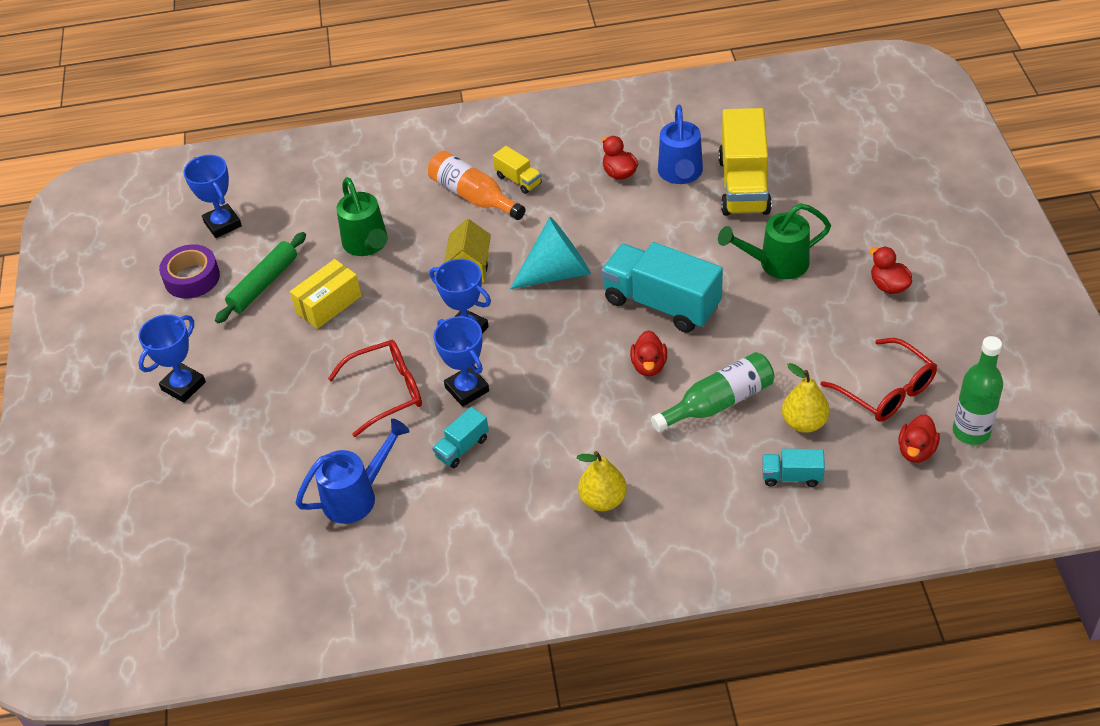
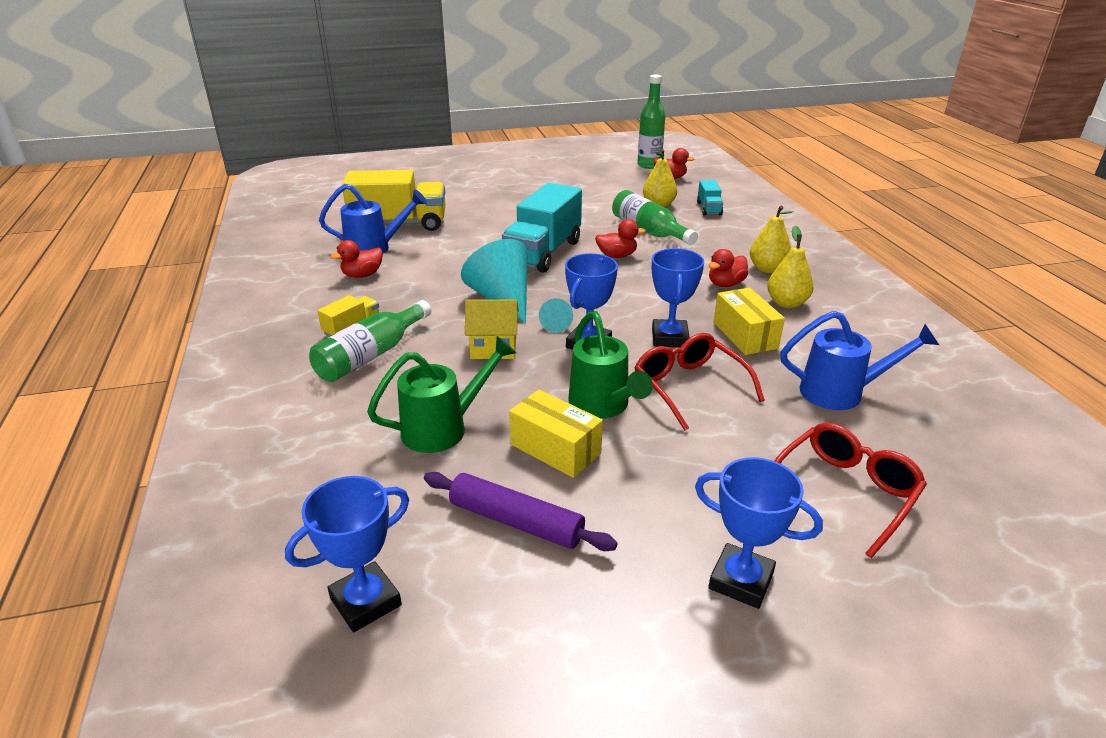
camera: 100 degrees left, 15 degrees down
(192, 278) = (500, 620): purple tape -> none
(264, 284) = (516, 521): green rolling pin -> purple rolling pin
(356, 496) = (840, 392): blue watering can -> blue watering can turned 135 degrees clockwise
(462, 447) = (745, 335): turquoise truck -> yellow box
(467, 389) = (669, 338): blue trophy -> blue trophy turned 45 degrees counterclockwise
(473, 196) = (371, 355): orange bottle -> green bottle
(504, 310) = (556, 325): none -> turquoise cone
(520, 498) = (786, 303): none -> yellow pear
(777, 264) = (496, 213): green watering can -> green watering can (602, 406)
(886, 391) = (621, 183): red glasses -> red glasses (845, 492)
(888, 286) = (521, 181): red duck -> red duck (725, 284)

